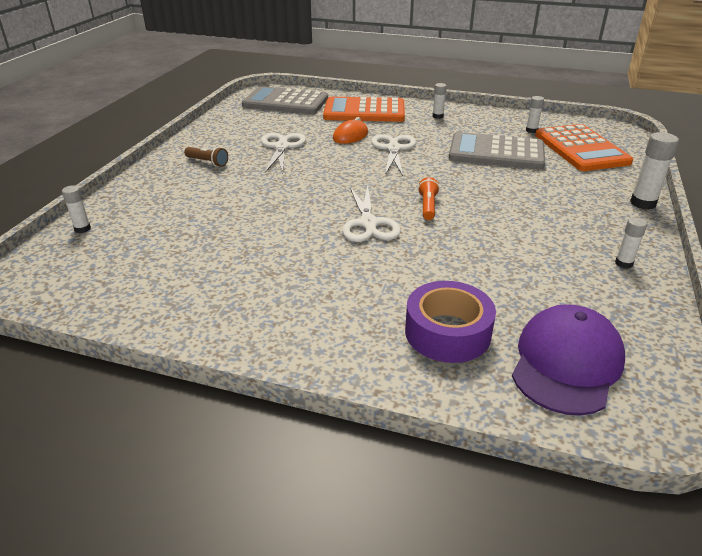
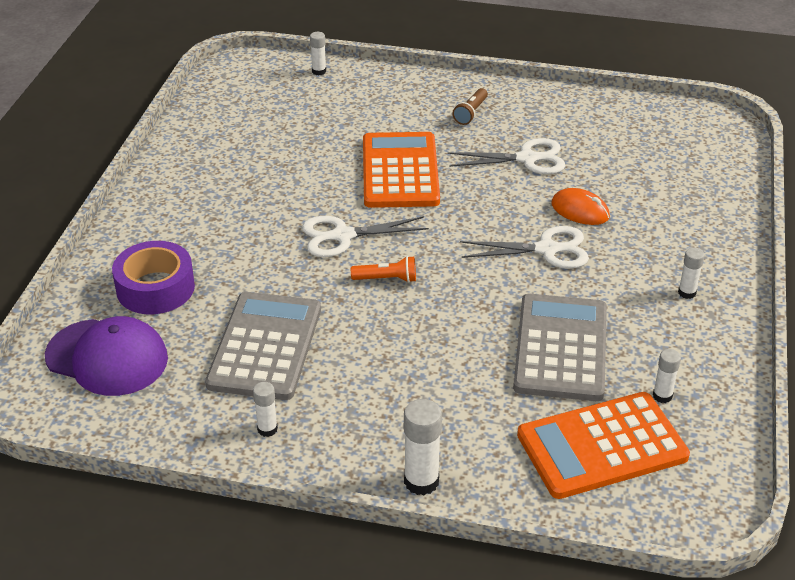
camera: 85 degrees right, 5 degrees up
(285, 102) = (685, 145): grey calculator -> grey calculator (265, 346)
(364, 111) = (678, 218): orange calculator -> orange calculator (400, 171)

